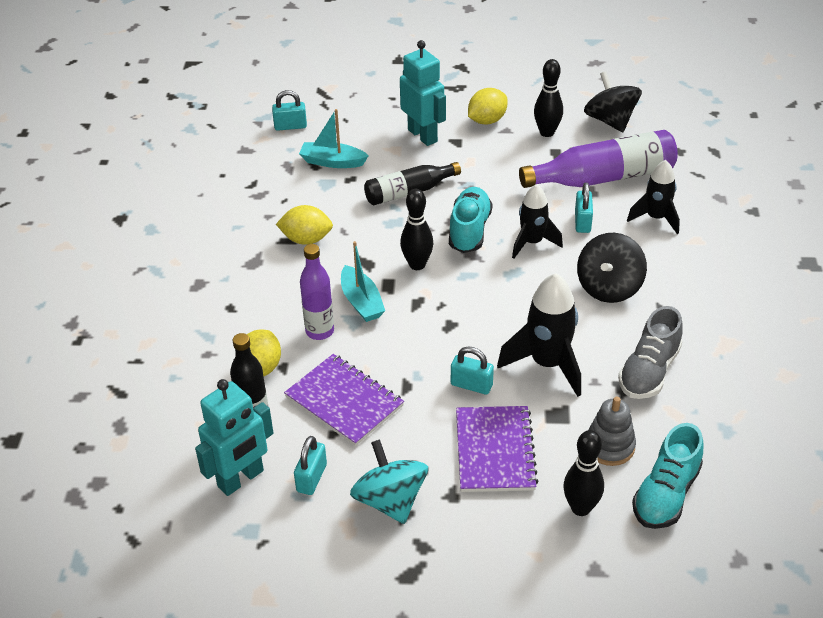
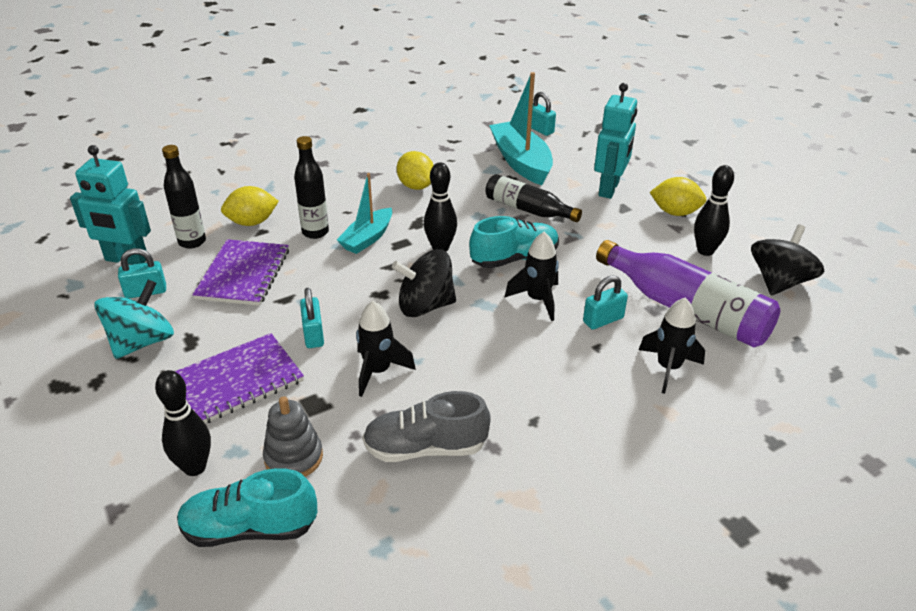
camera: 55 degrees right, 5 degrees down
(319, 331) = (315, 232): purple bottle -> black bottle
(332, 162) = (521, 162): turquoise boat -> turquoise boat, size x1.61
(547, 364) = (378, 371): black rocket -> black rocket, size x0.67
(609, 287) = (525, 373): black spinning top -> black spinning top (425, 306)

